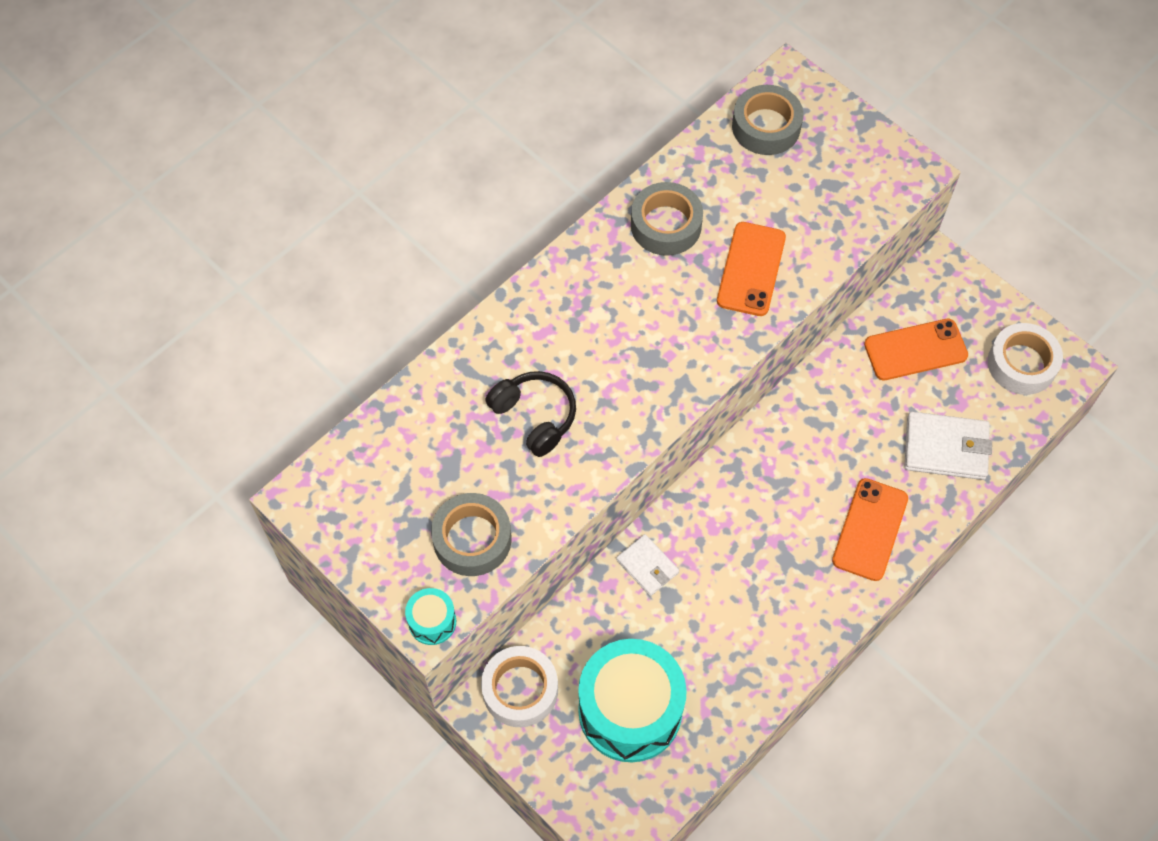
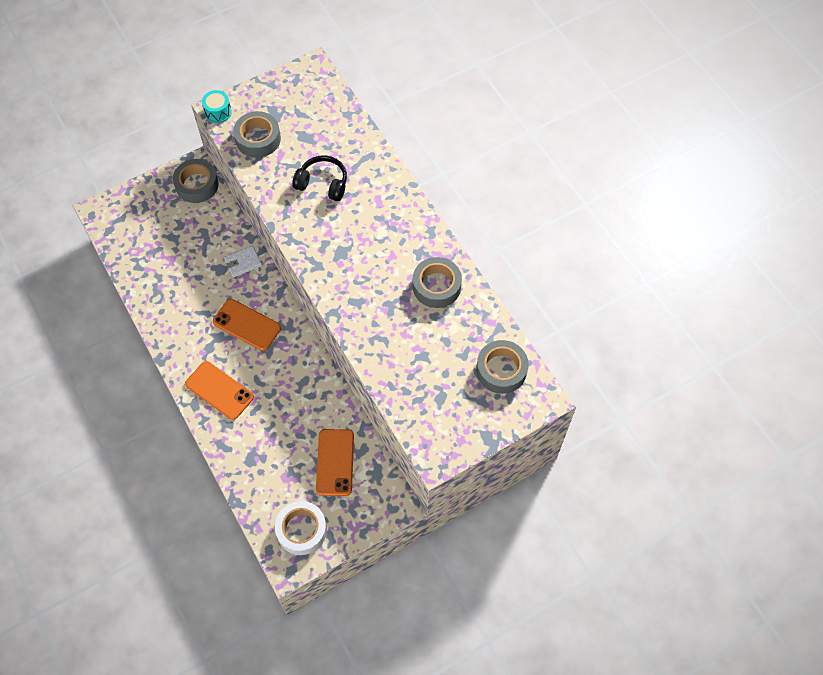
camera: 105 degrees right, 0 degrees up
(520, 690) = (197, 185): white tape -> grey tape
(534, 417) = (322, 184): black headphones -> black headphones turned 135 degrees counterclockwise
(630, 710) = (163, 233): turquoise drum -> none
(751, 269) = (387, 327): orange phone -> orange phone (247, 325)
(945, 448) = (257, 456): white wallet -> none

